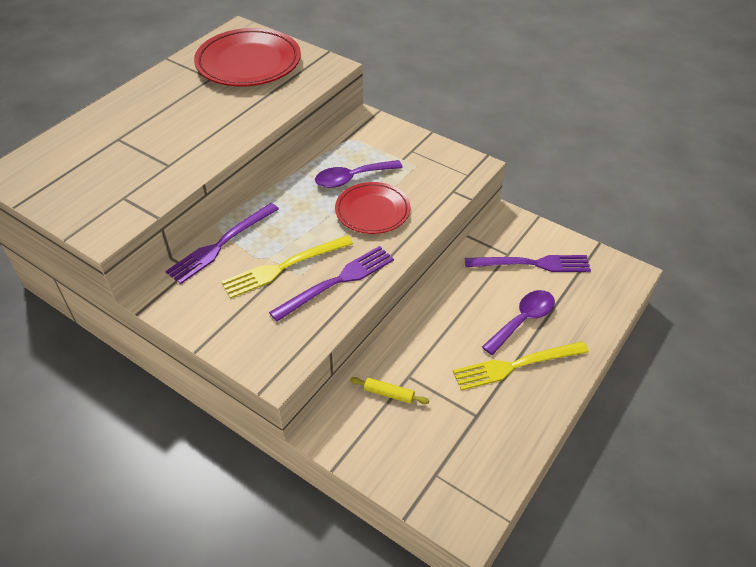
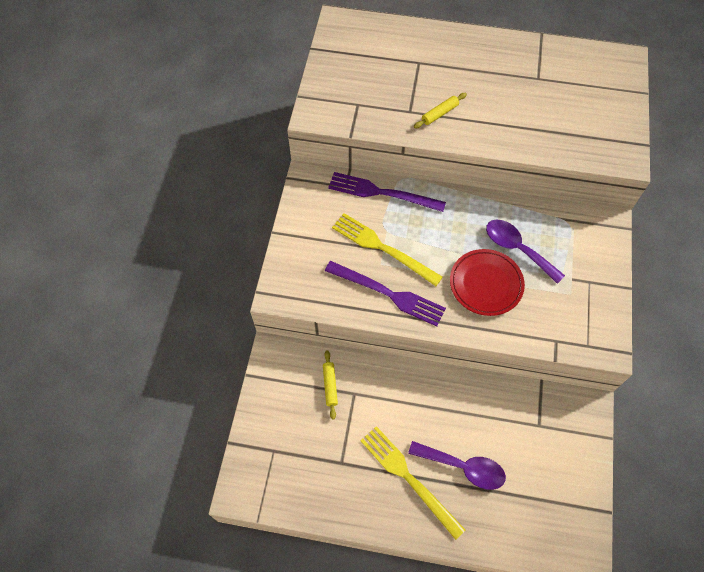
camera: 65 degrees right, 15 degrees up
(190, 147) = (439, 113): none -> yellow rolling pin
(248, 63) = (580, 93): red plate -> none
(532, 264) = (539, 453): purple fork -> none

